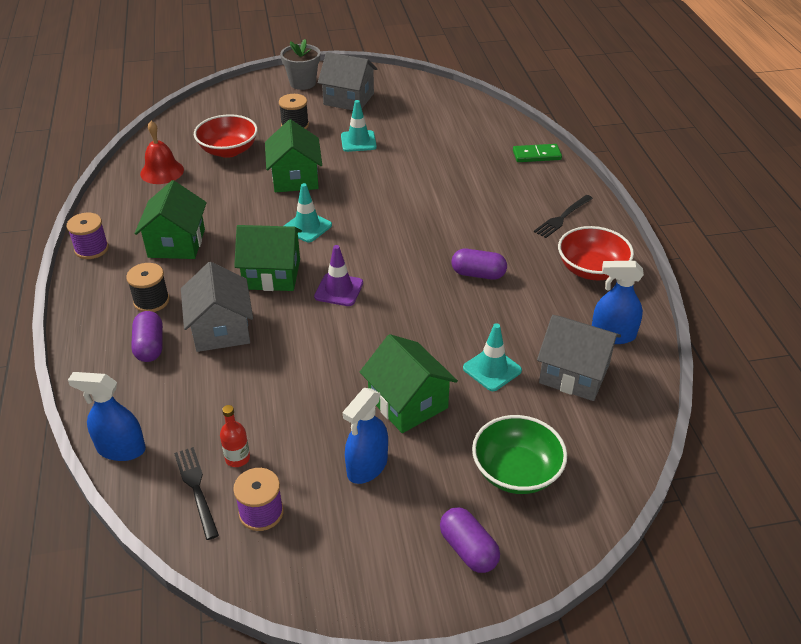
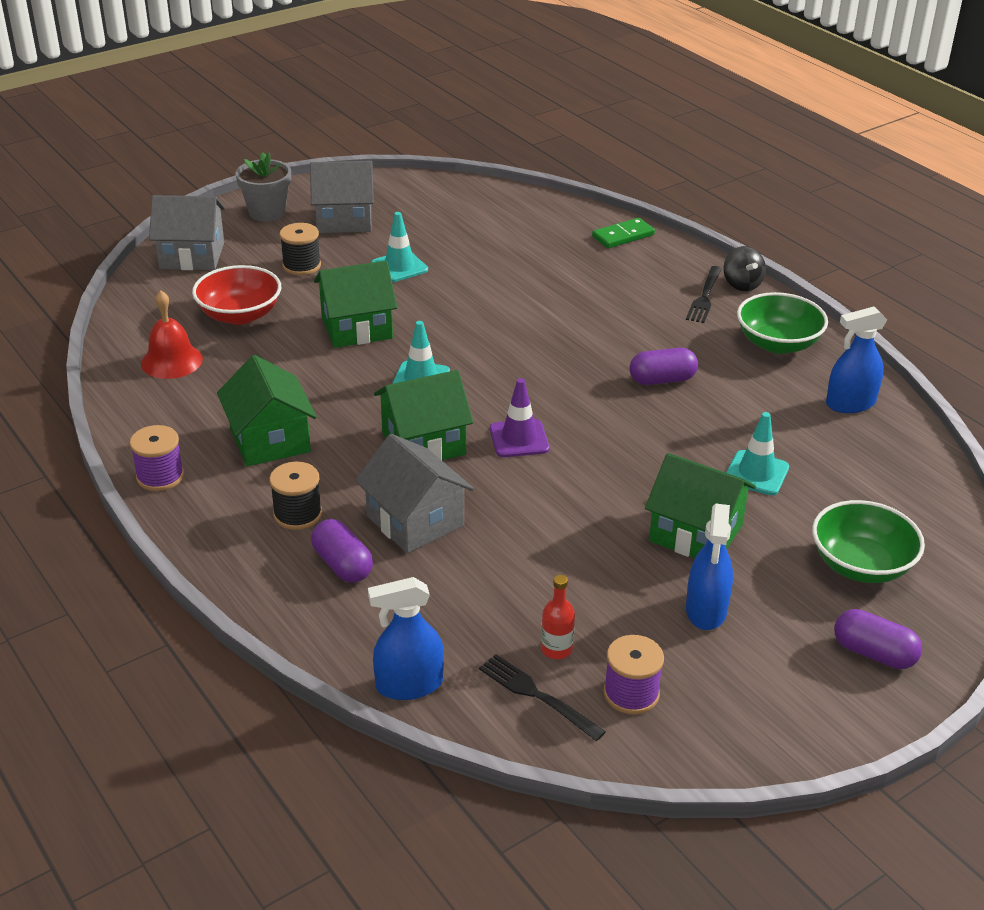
camera: 25 degrees left, 5 degrees down
(295, 178) = (357, 328): green house -> green house turned 75 degrees counterclockwise
(574, 374) = (842, 453): grey house -> grey house (192, 255)
(591, 269) = (778, 343): red bowl -> green bowl
(600, 215) = (742, 284): none -> black spinning top

